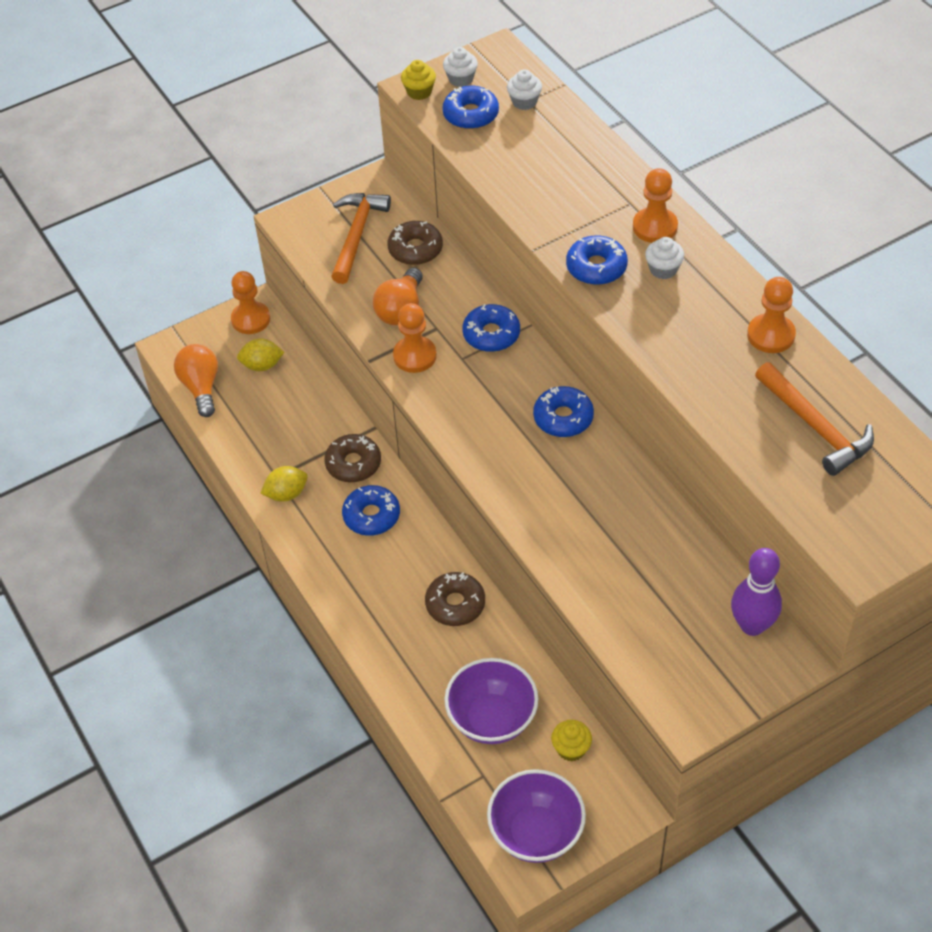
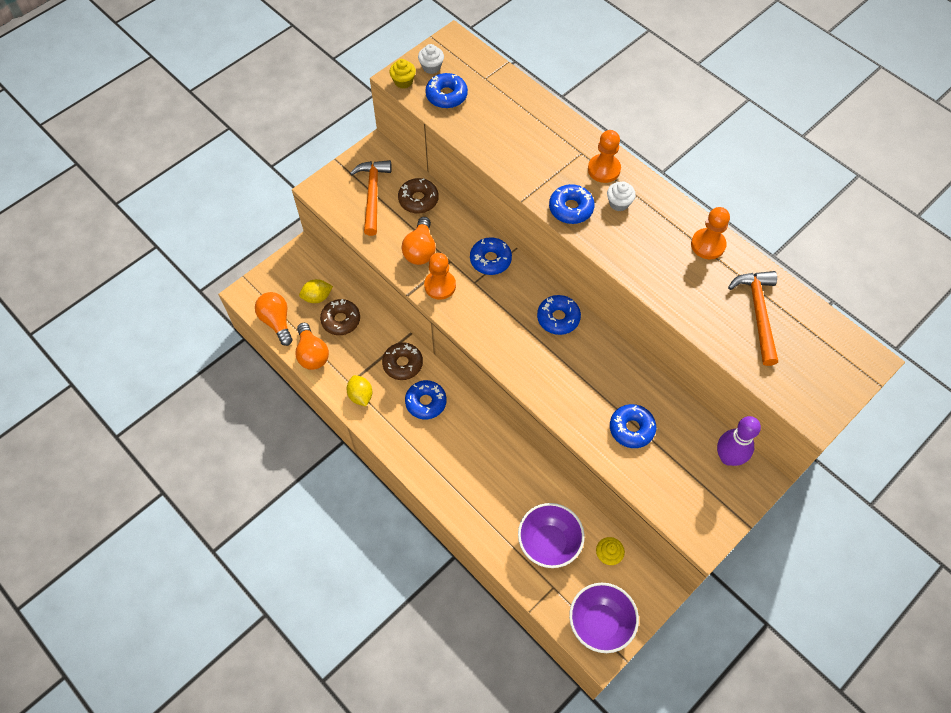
camera: 15 degrees left, 10 degrees up
(236, 433) = (312, 354): none -> orange light bulb
(251, 319) = (299, 262): orange pawn -> none
(286, 494) = (360, 395): yellow lemon -> yellow lemon turned 75 degrees counterclockwise
(455, 604) = (501, 460): brown donut -> brown donut (341, 320)
(524, 102) = (483, 80): white cupcake -> none
(626, 568) = (631, 429): none -> blue donut
(815, 427) = (757, 313): orange hammer -> orange hammer turned 135 degrees counterclockwise

